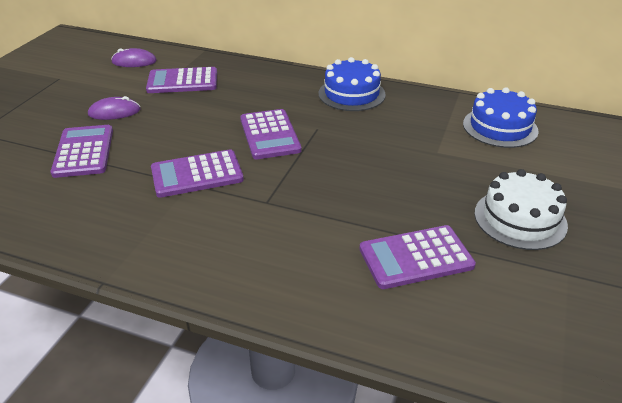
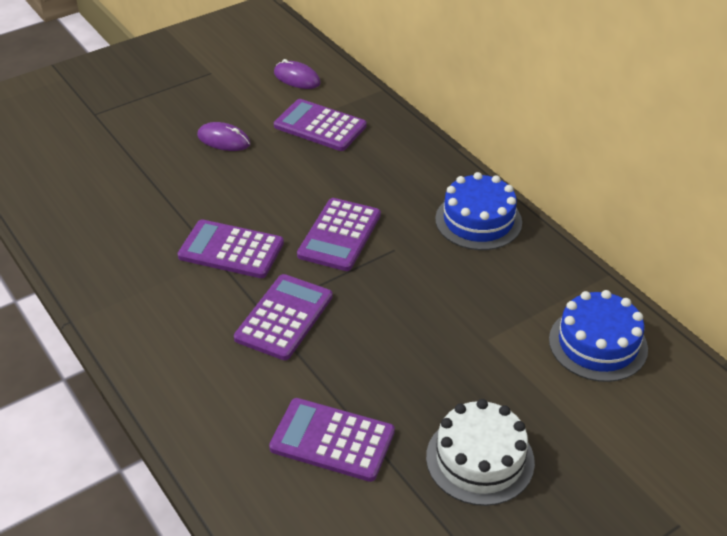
camera: 35 degrees right, 5 degrees up
(83, 152) = (160, 177): purple calculator -> purple calculator (284, 317)

